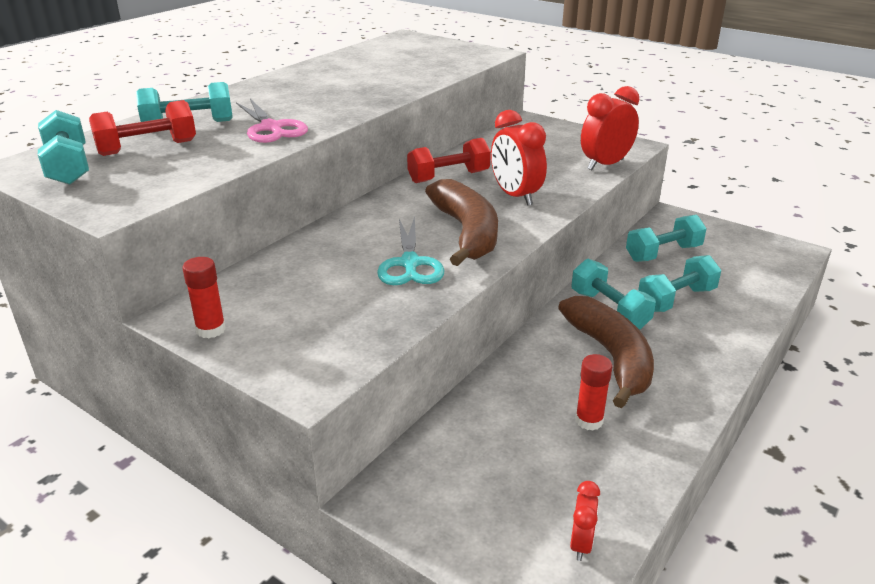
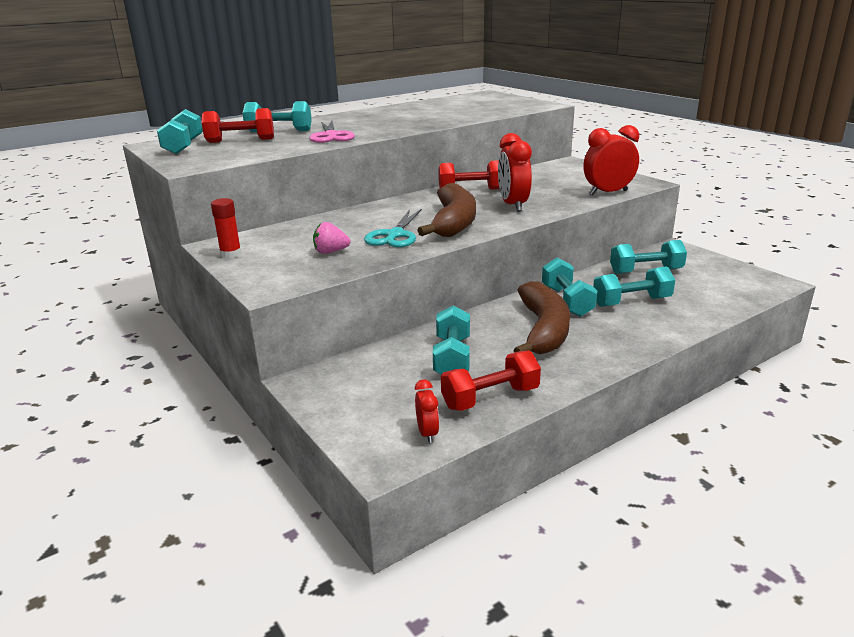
camera: 20 degrees right, 5 degrees down
(348, 305) = (331, 252): none -> pink strawberry
(536, 419) = (452, 358): none -> turquoise dumbbell
(581, 544) = (427, 433): red clock -> red clock turned 45 degrees counterclockwise
(589, 421) = (493, 365): red glue stick -> none
(617, 472) = (490, 398): none -> red dumbbell

